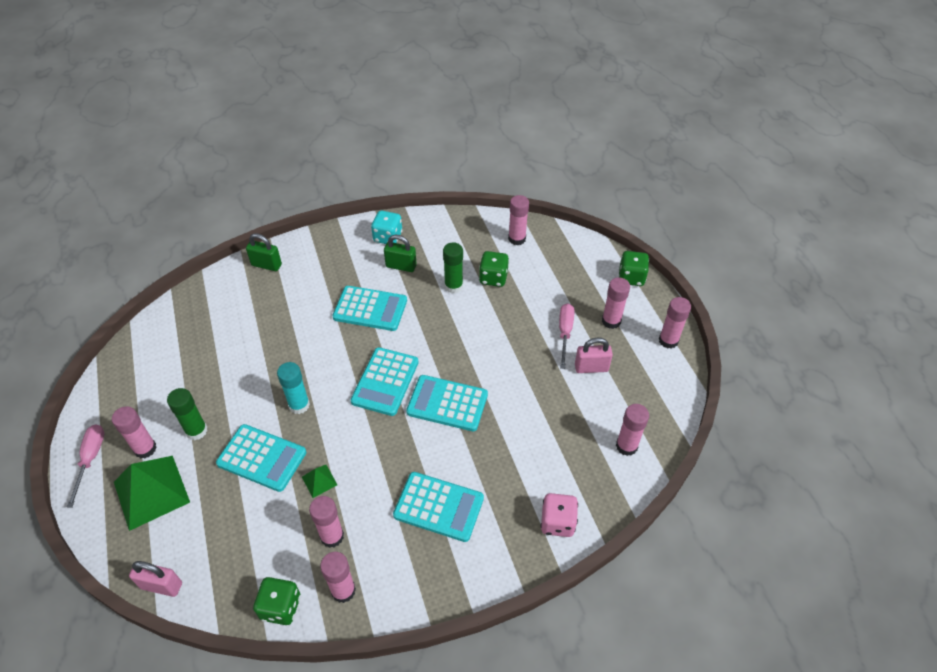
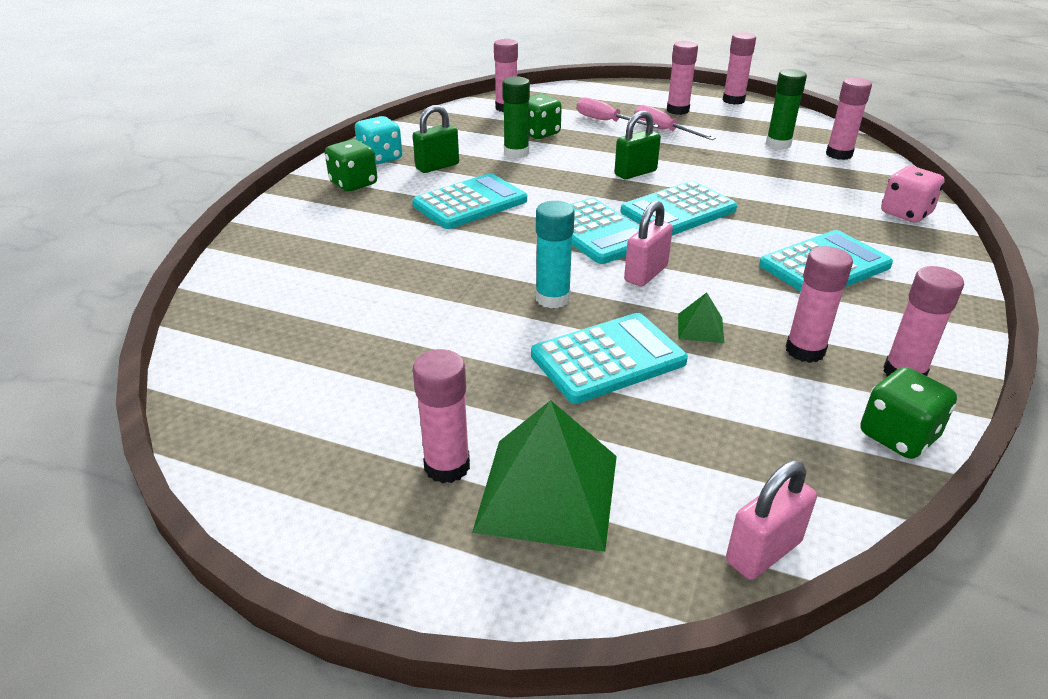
camera: 50 degrees left, 15 degrees down
(91, 459) = (384, 545): pink screwdriver -> pink screwdriver (606, 122)
(196, 431) = (481, 399): green glue stick -> green glue stick (778, 144)
(266, 265) = (272, 238): green padlock -> green padlock (635, 173)
(591, 368) = (723, 136): pink padlock -> pink padlock (646, 274)
(631, 277) = (638, 87): green dice -> green dice (354, 184)

